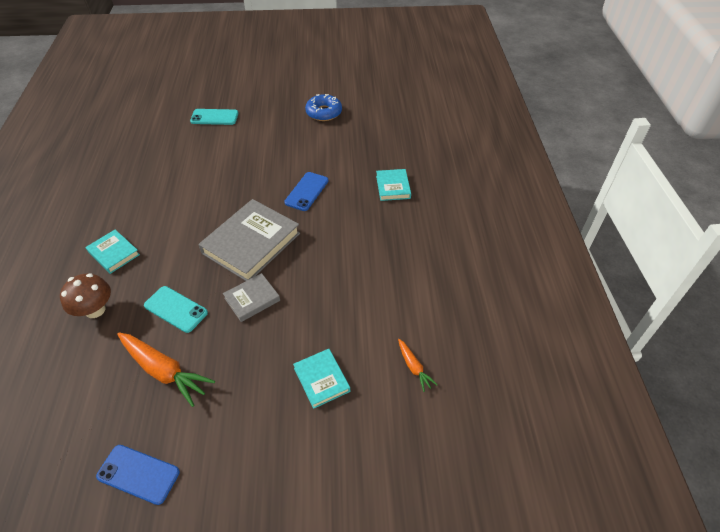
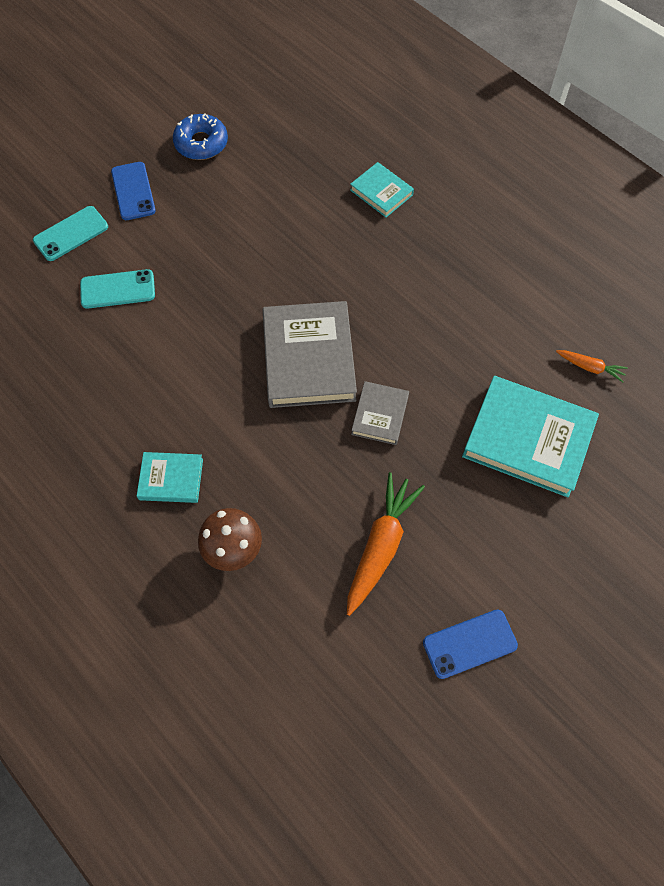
camera: 40 degrees left, 15 degrees up
(164, 371) = (380, 546): orange carrot -> orange carrot turned 60 degrees counterclockwise
(176, 309) = (317, 482): turquoise phone -> turquoise phone (117, 289)
(307, 191) = (298, 258): blue phone -> blue phone (133, 191)
(321, 379) = (528, 439): turquoise book -> turquoise book, size x1.91

